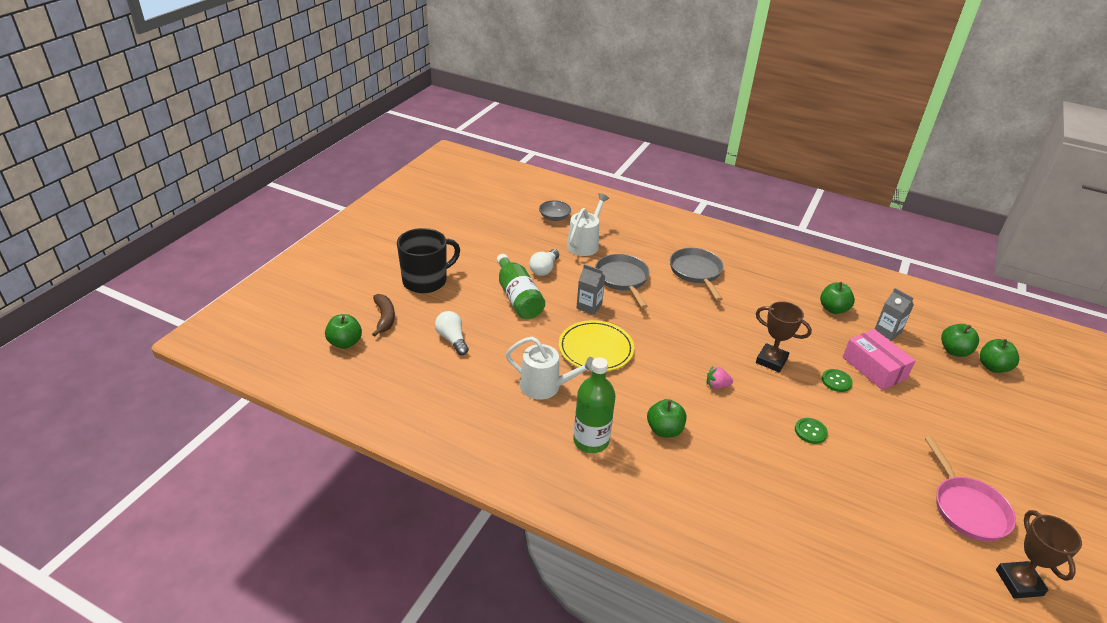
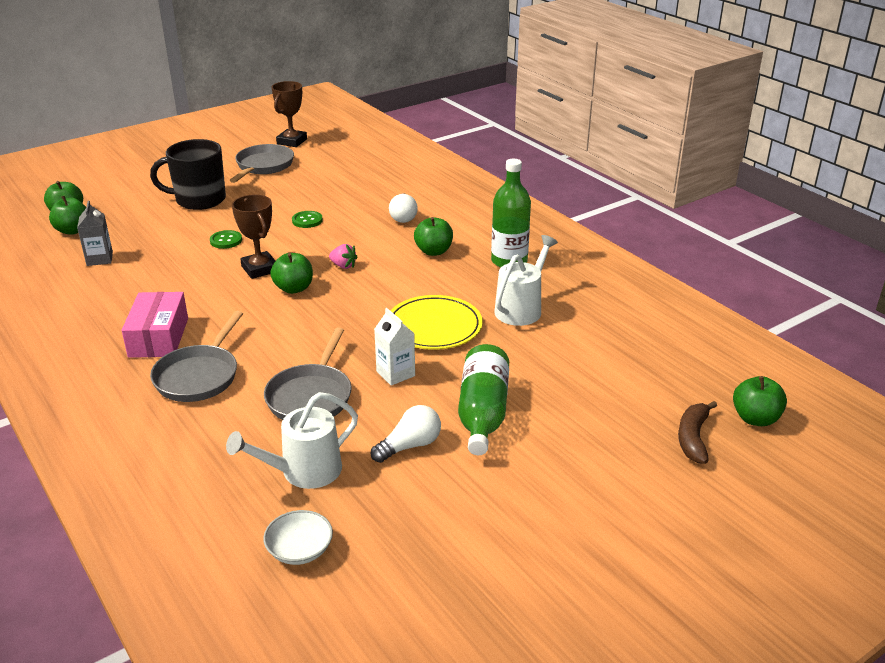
camera: 150 degrees left, 5 degrees down
(426, 281) = (611, 482): black mug -> black mug (199, 200)
(452, 339) = (605, 383): white light bulb -> white light bulb (403, 216)
(545, 386) = (521, 309): white watering can -> white watering can turned 75 degrees clockwise
(554, 217) = (300, 550): grey bowl -> white bowl
(589, 306) = (395, 374): grey carton -> white carton
(833, 309) = (112, 291): green apple -> green apple (294, 288)
(874, 368) = (172, 239): pink box -> pink box (158, 337)
(967, 508) = (263, 166): pink pan -> grey pan

